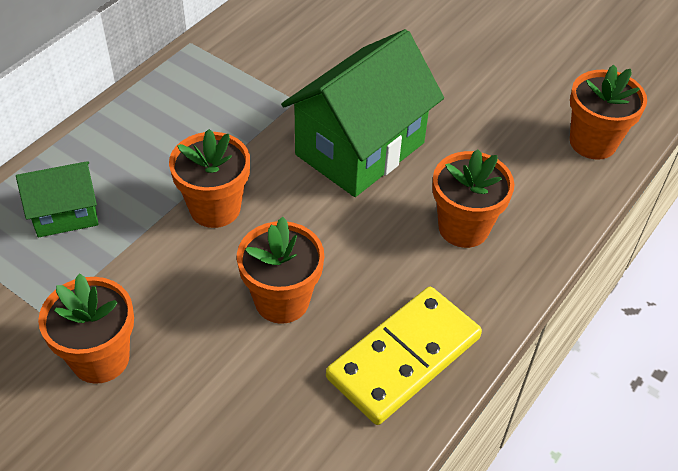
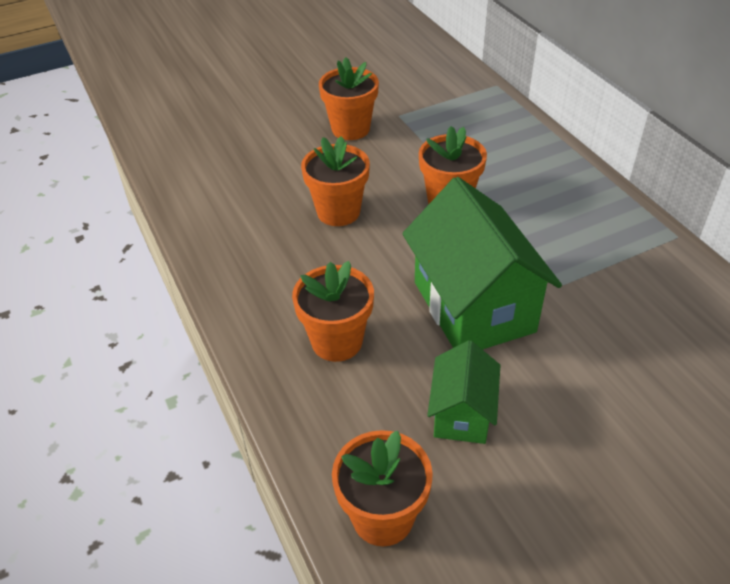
camera: 120 degrees right, 5 degrees down
(65, 214) = (483, 134): green house -> green house (462, 413)
(404, 358) = (244, 256): yellow domino -> none

